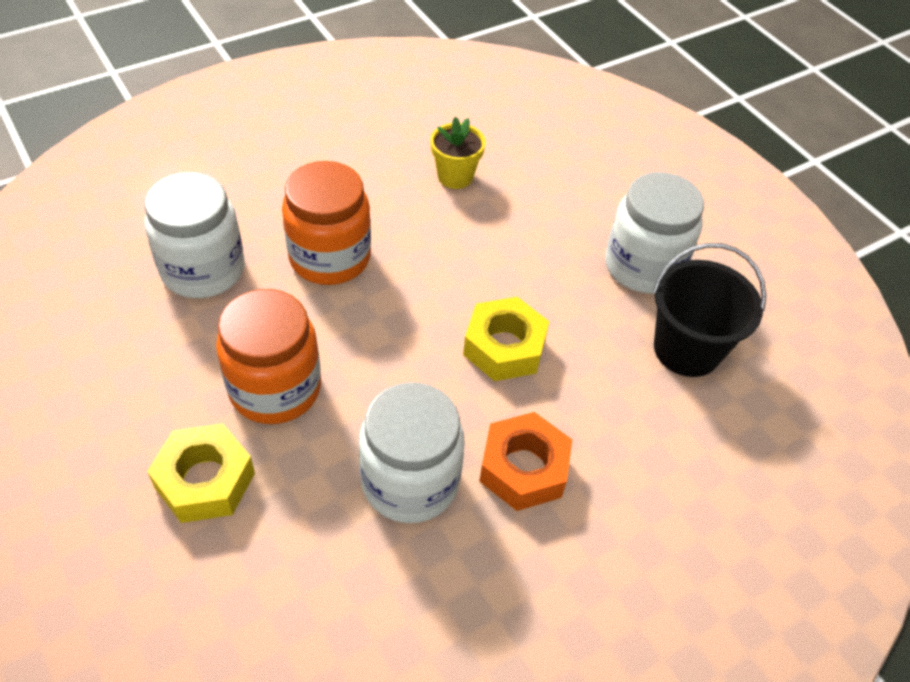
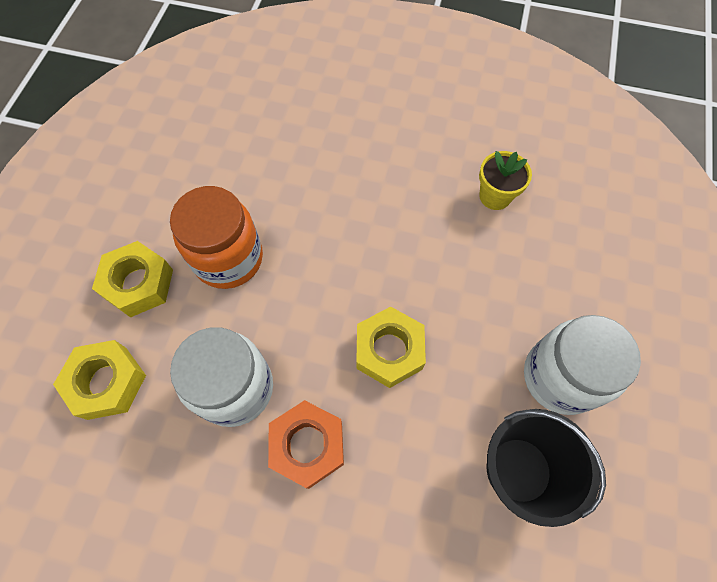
camera: 50 degrees right, 15 degrees up
(203, 270) = (270, 147): white jar -> none
(278, 586) = (107, 382): none -> yellow nut
(330, 258) = (349, 195): orange jar -> none

